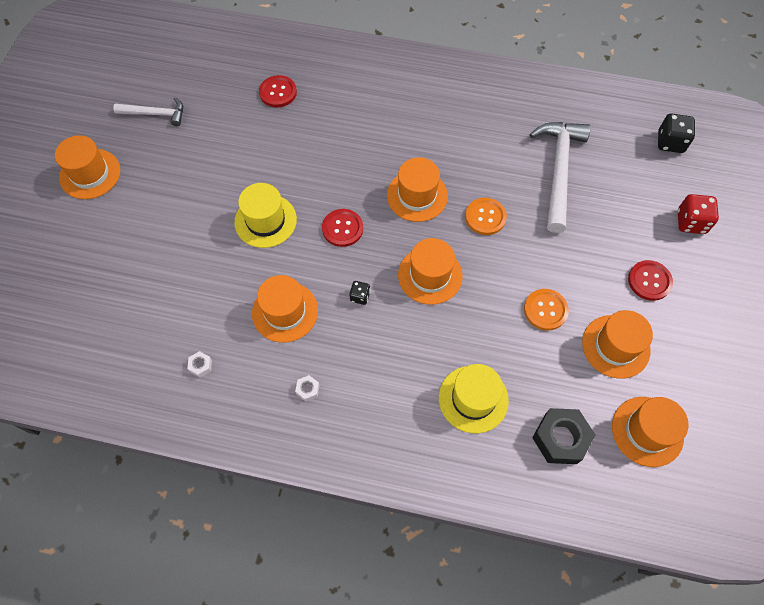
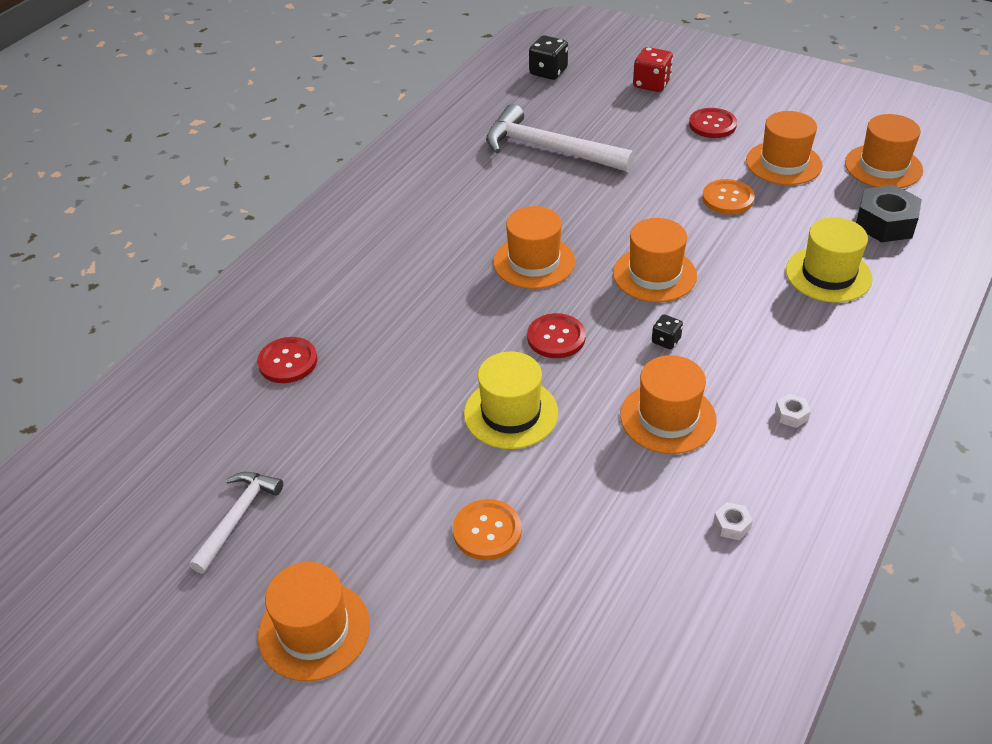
camera: 70 degrees left, 20 degrees down
(485, 217) = (589, 214): orange button -> orange button (487, 531)

